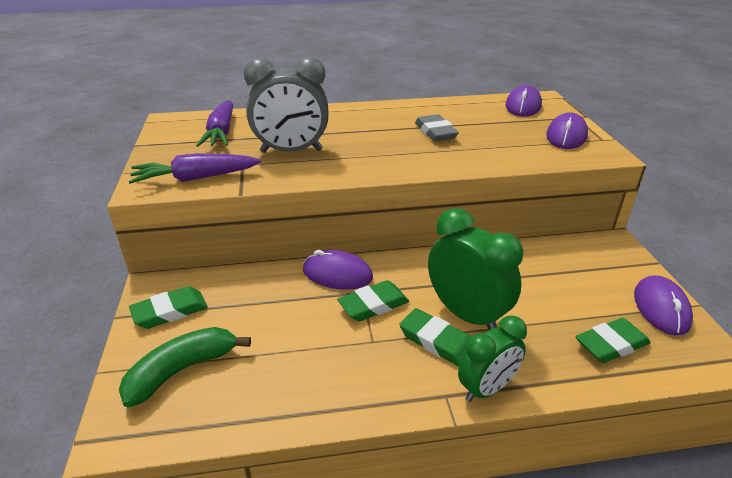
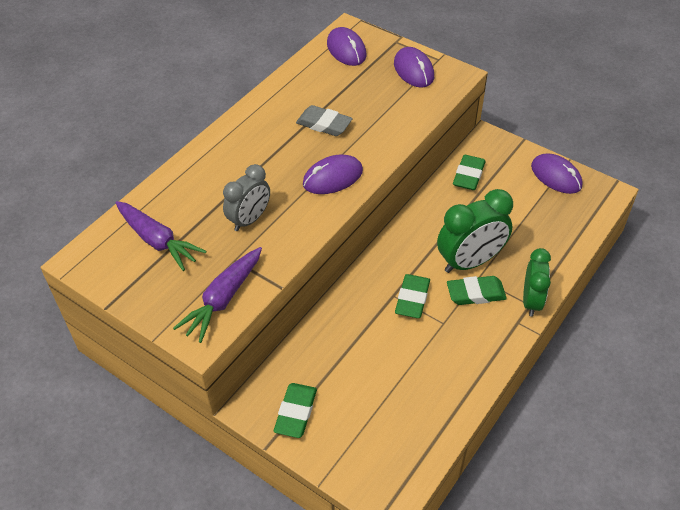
camera: 45 degrees left, 15 degrees up
(181, 370) = (367, 436): green banana -> none
(291, 151) = (249, 219): grey clock -> grey clock, size x0.66
(337, 274) = (360, 295): purple mouse -> purple mouse (332, 178)
(466, 315) = (470, 262): green clock -> green clock turned 150 degrees clockwise
(611, 344) = (556, 222): green eraser -> green eraser (468, 175)

